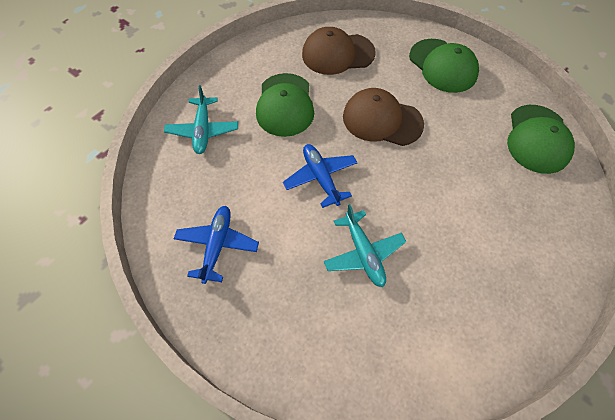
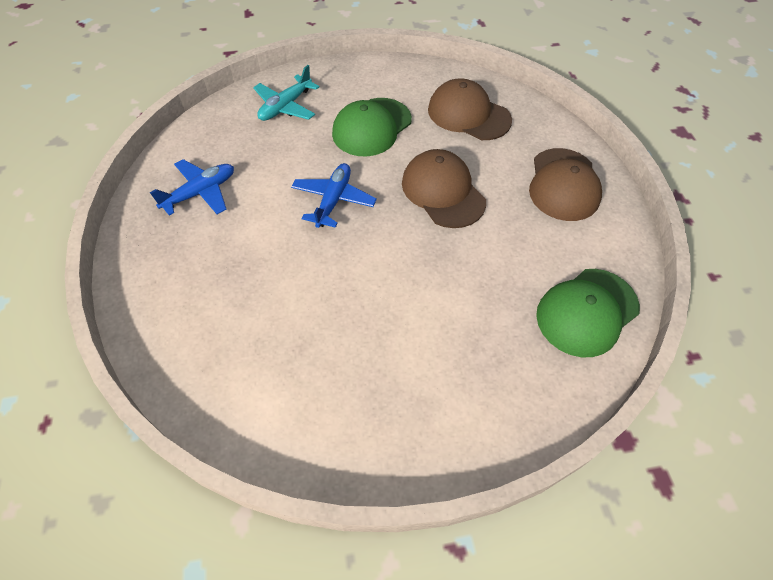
camera: 40 degrees right, 5 degrees down
(363, 253) = (298, 280): turquoise plane -> none
(443, 66) = (563, 184): green cap -> brown cap

